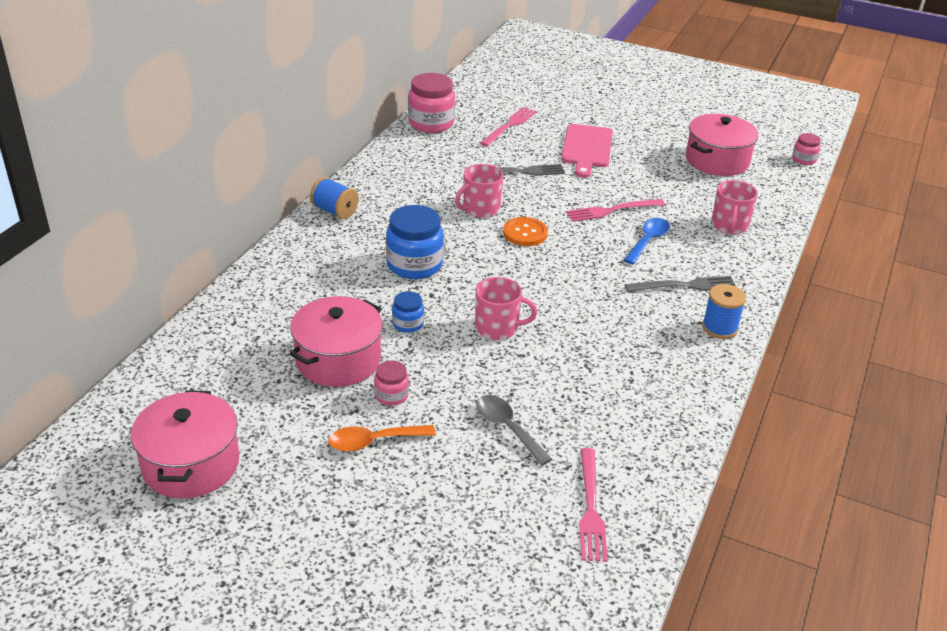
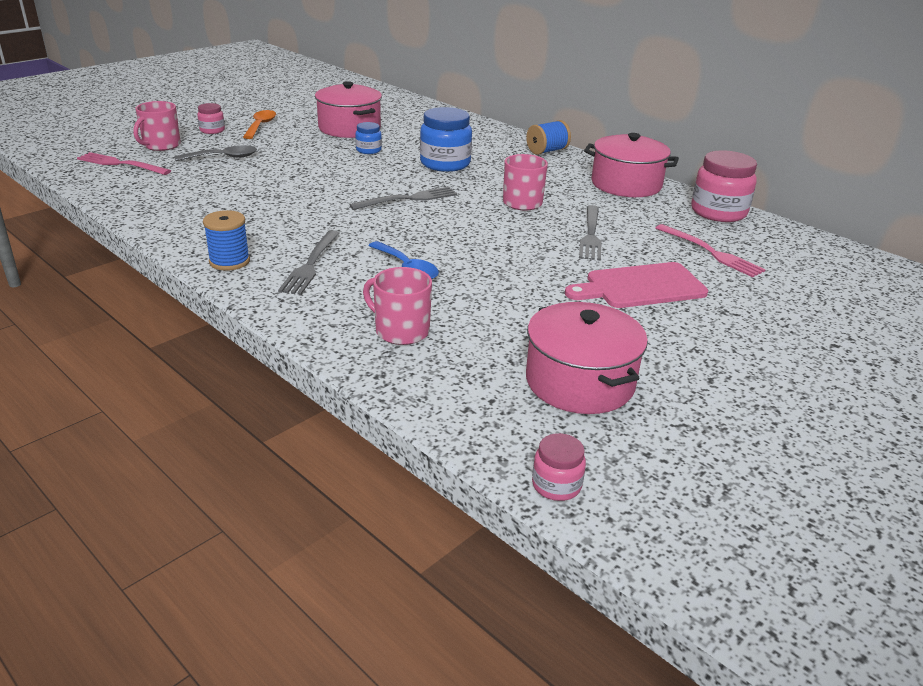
camera: 110 degrees right, 5 degrees down
(191, 464) = (297, 92): pink pot -> pink pot (626, 184)
(391, 395) = (297, 135): pink jar -> pink jar (212, 130)
(498, 327) = (333, 175): pink mug -> pink mug (161, 145)
(521, 268) = (408, 199): none -> grey fork
(525, 233) = (464, 212): orange button -> none
(587, 148) = (640, 287): pink cutting board -> pink cutting board turned 45 degrees counterclockwise
(611, 210) = (481, 264): pink fork -> none

